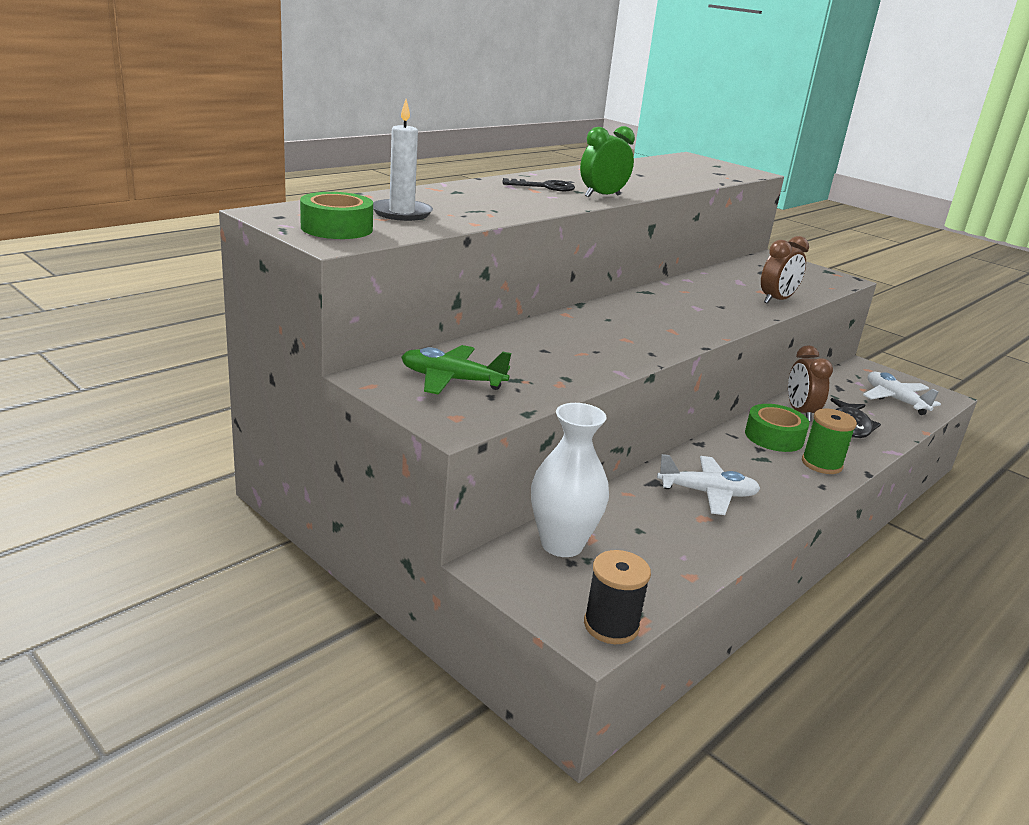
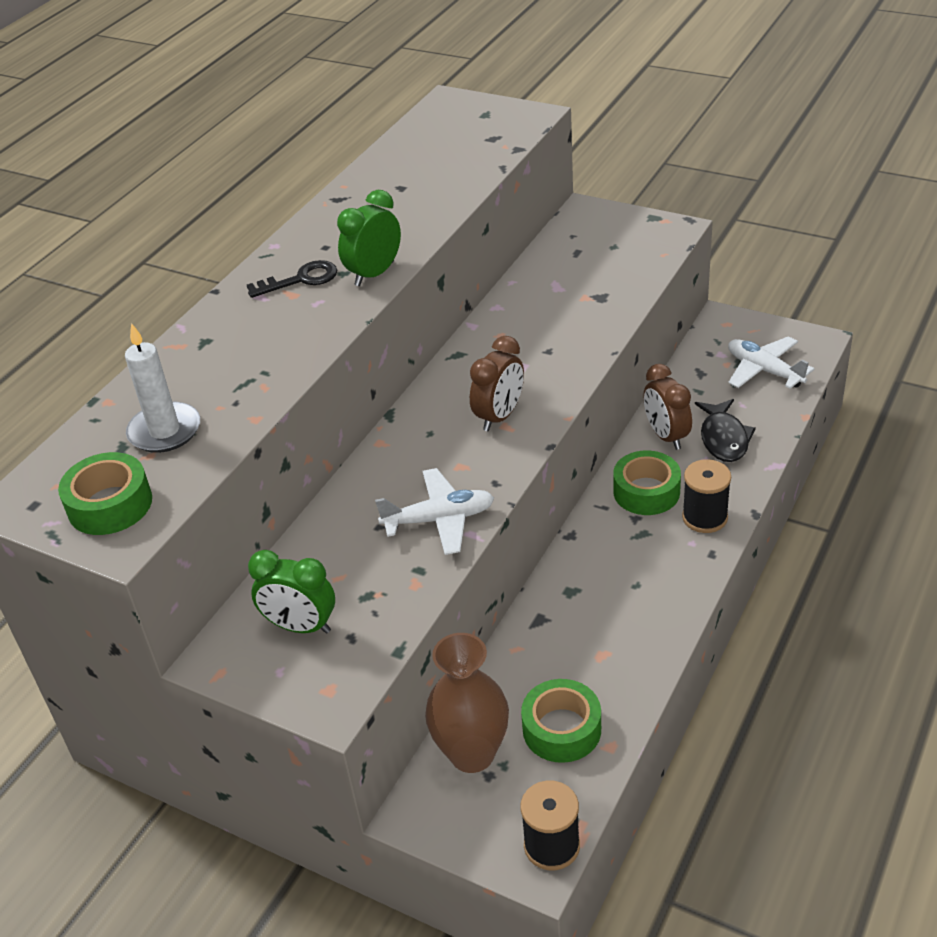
camera: 10 degrees left, 15 degrees up
(452, 380) = (300, 626): green plane -> green clock
(562, 544) = (472, 754): white vase -> brown vase
(649, 552) = (562, 729): none -> green tape
(707, 493) = (597, 615): white plane -> white plane (439, 519)
(776, 300) = (607, 311): brown clock -> brown clock (499, 416)
(821, 464) = (704, 517): green spool -> black spool

